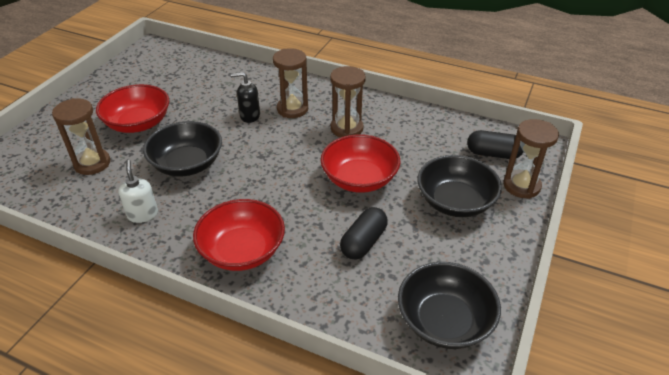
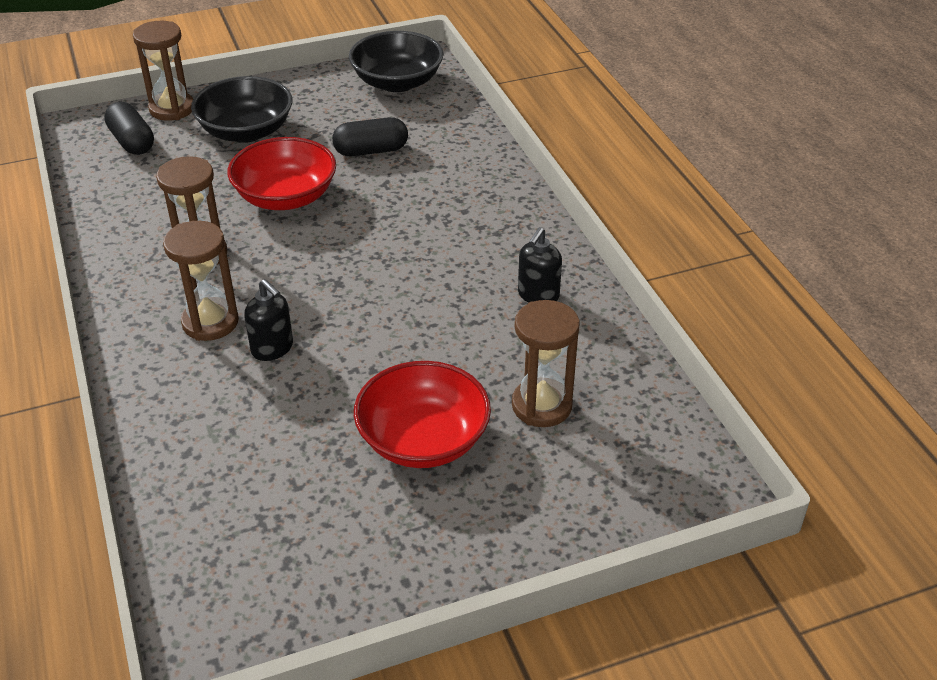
camera: 135 degrees left, 0 degrees up
(143, 214) = (538, 295): white soap dispenser -> black soap dispenser
(187, 164) = (429, 327): black bowl -> none
(242, 251) = (479, 204): red bowl -> none

